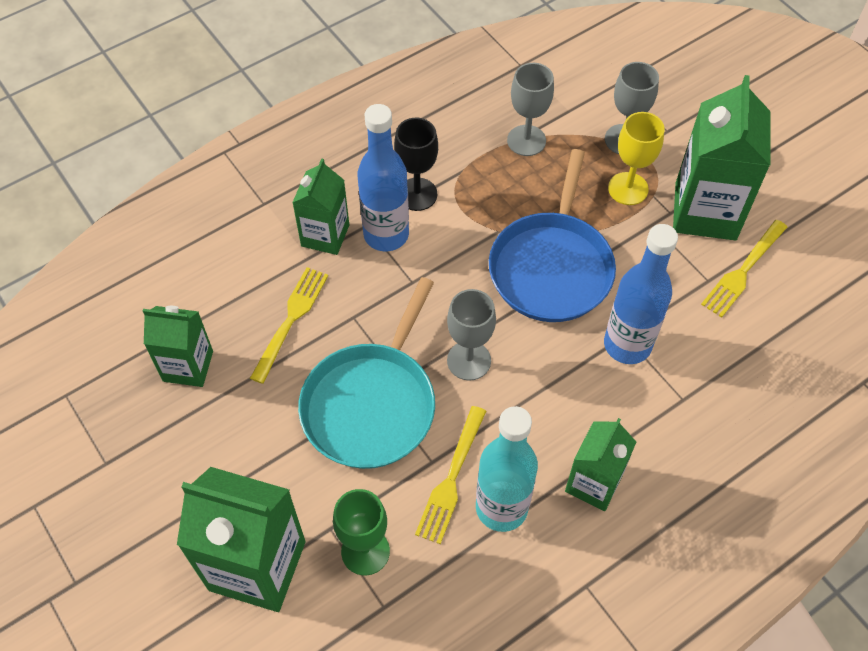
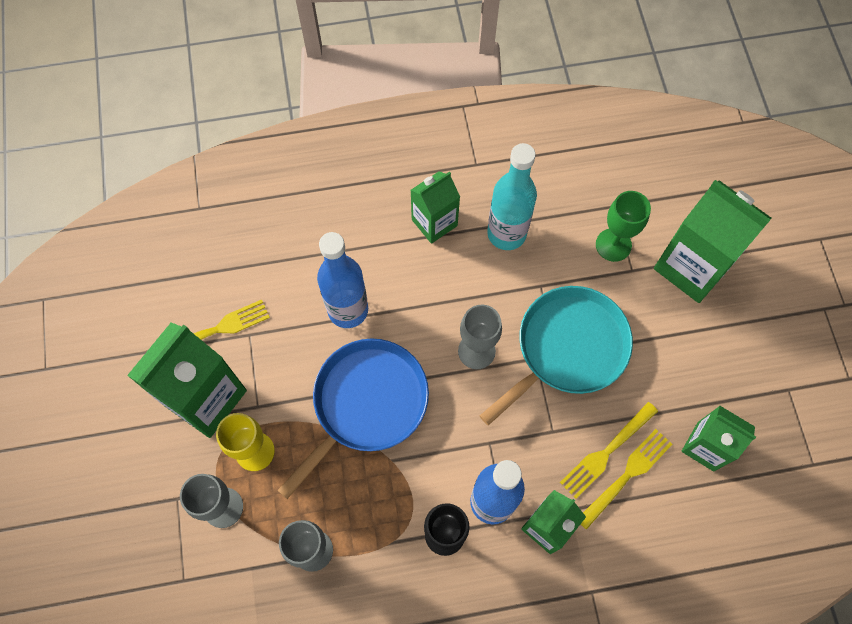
camera: 155 degrees left, 10 degrees up
(451, 479) = (532, 267): yellow fork -> yellow fork (627, 475)

